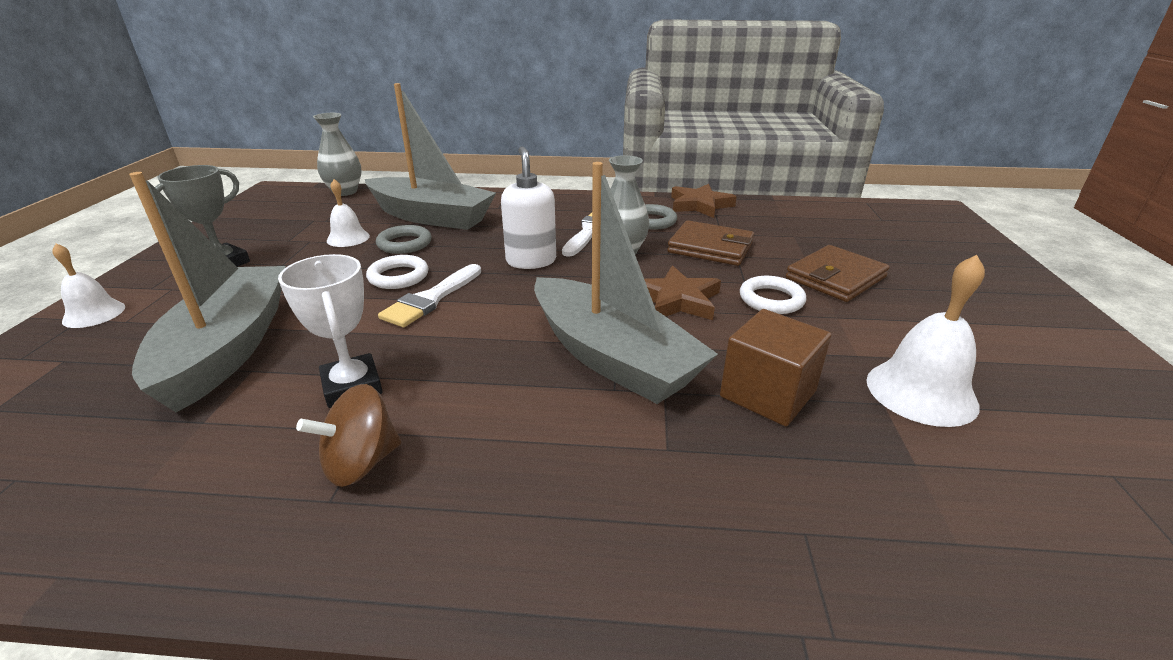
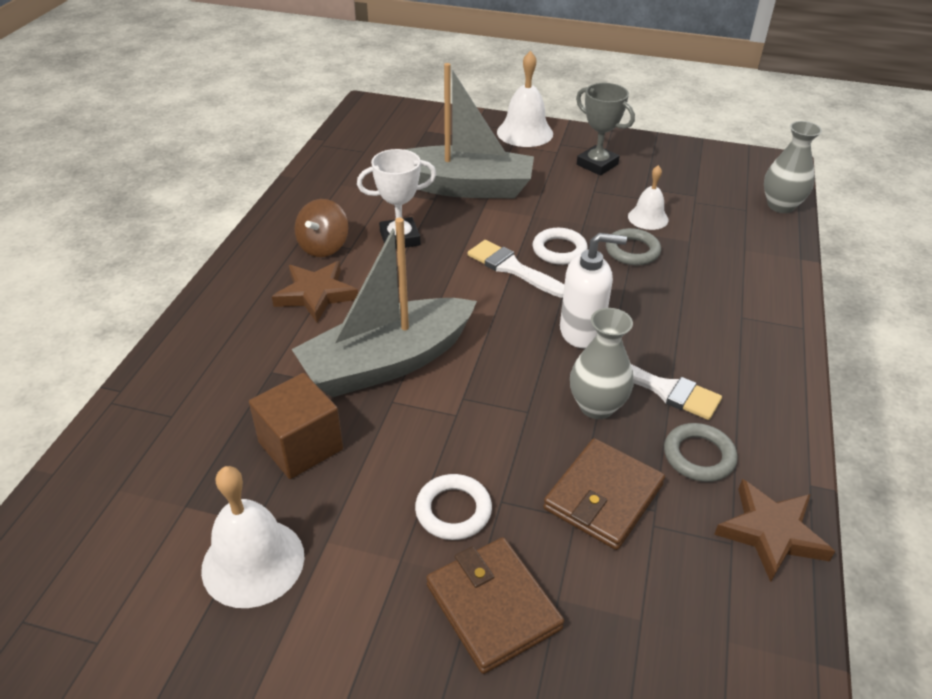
camera: 100 degrees right, 10 degrees up
(94, 314) = (525, 132): white bell -> white bell, size x1.61
(361, 463) = (323, 246): brown spinning top -> brown spinning top turned 135 degrees counterclockwise
(431, 217) = (706, 266): grey boat -> none
(677, 300) = (472, 428): brown star -> brown star (316, 294)

